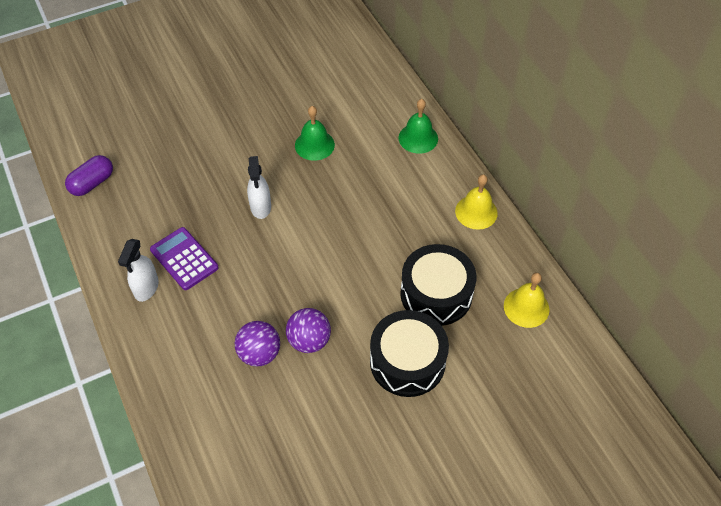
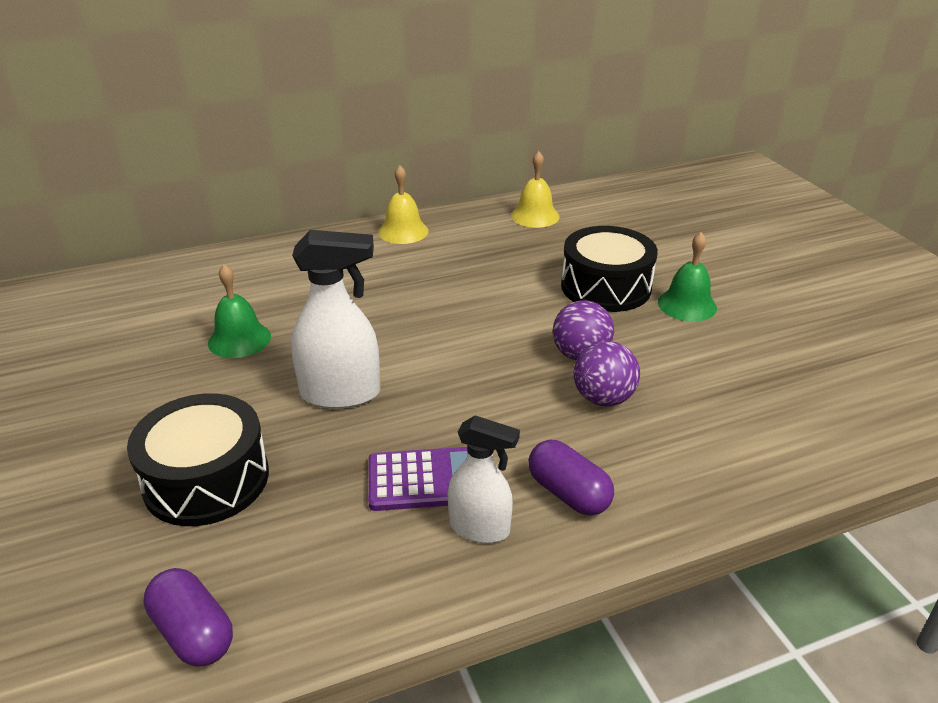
camera: 85 degrees left, 20 degrees down
(170, 331) = (568, 493): none -> purple capsule
(184, 259) = (425, 480): purple calculator -> purple calculator turned 150 degrees counterclockwise
(260, 207) = (341, 394): white spray bottle -> white spray bottle, size x1.54
(418, 138) = (271, 258): green bell -> green bell (687, 305)
(436, 294) = (514, 263): black drum -> black drum (206, 479)

